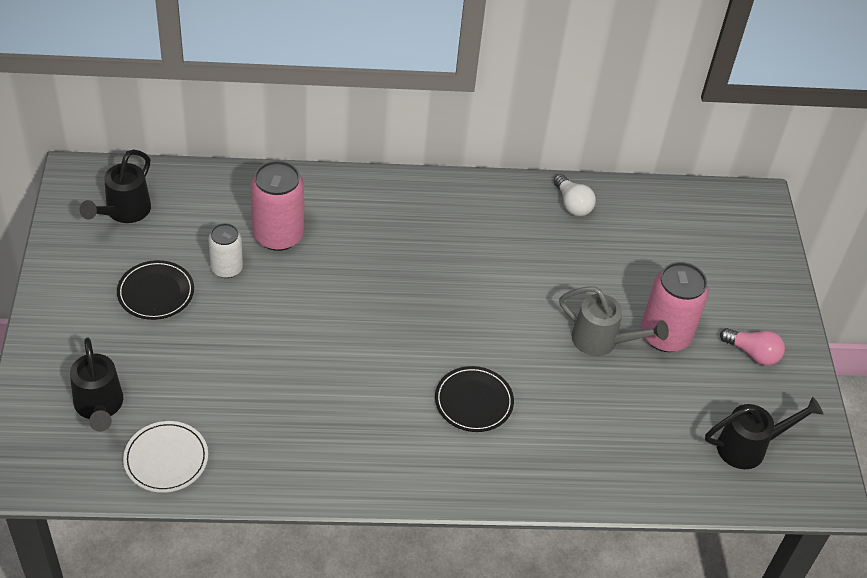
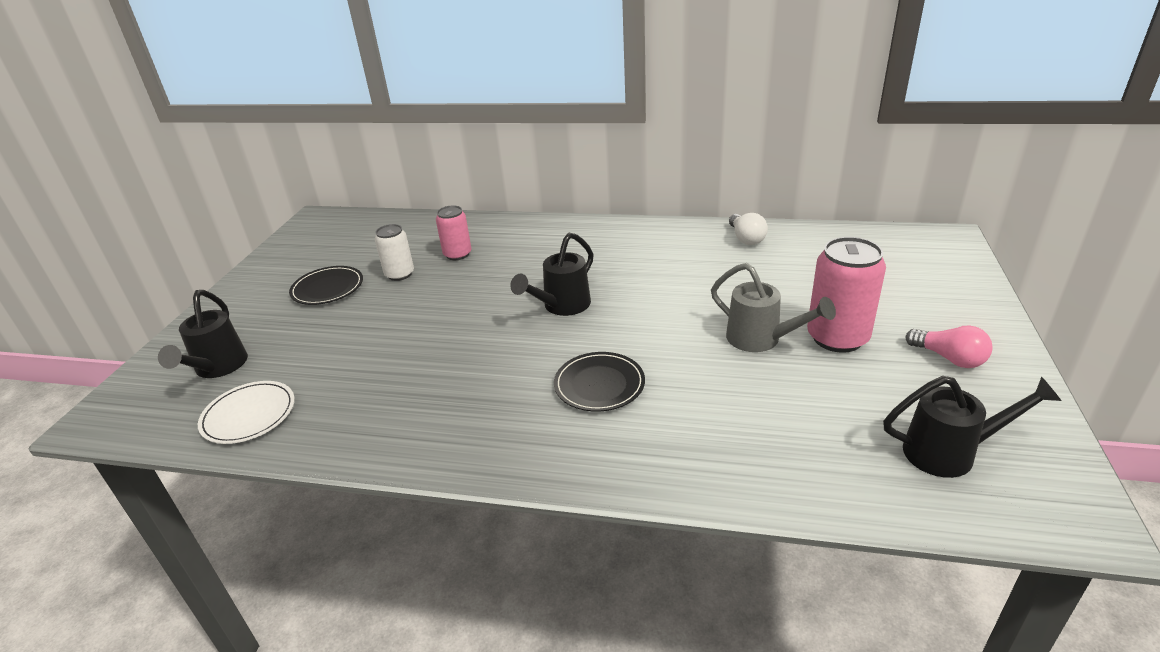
camera: 20 degrees right, 15 degrees down
(124, 212) = (336, 238): black watering can -> black watering can (562, 306)
(278, 235) = (457, 254): pink can -> pink can, size x0.61

